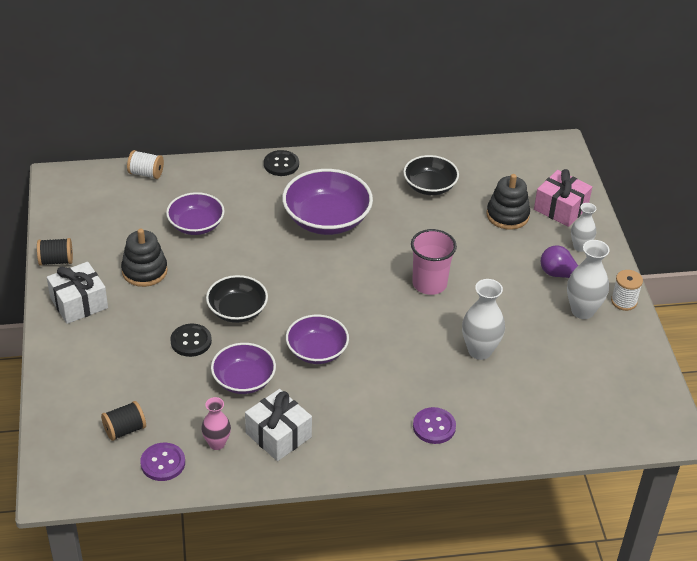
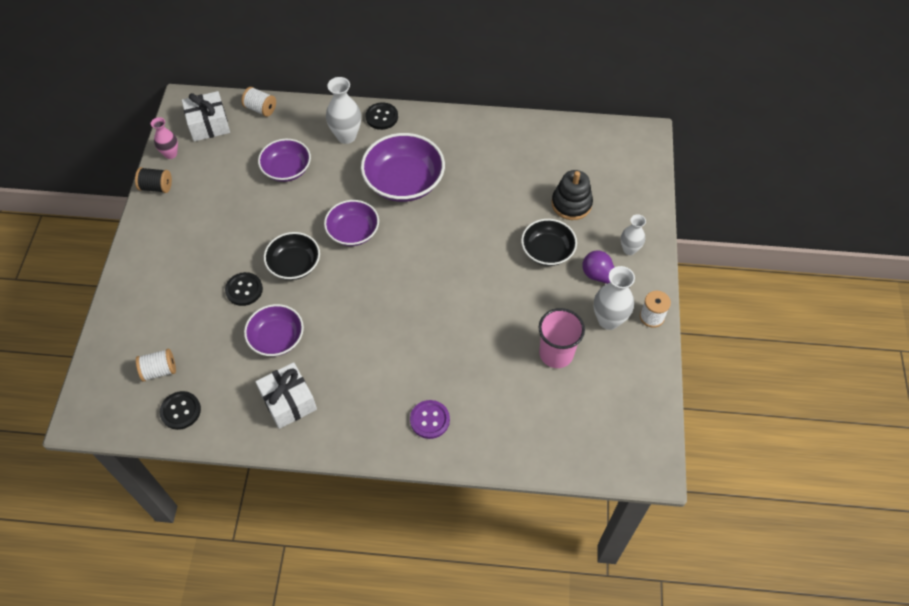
camera: 15 degrees right, 15 degrees up
(79, 303) = (162, 233): white gift -> white gift (209, 125)
(125, 430) = (159, 370): black spool -> white spool
(144, 271) = (227, 210): black stacking toy -> none
(163, 463) = (180, 411): purple button -> black button
(217, 443) = (233, 400): pink vase -> pink vase (171, 154)
(317, 351) = (350, 319): purple bowl -> purple bowl (353, 232)
(429, 186) = (509, 161): black bowl -> black bowl (547, 251)
(429, 284) = (475, 266): pink cup -> pink cup (556, 353)
(480, 351) = (498, 346): white vase -> white vase (346, 136)
(561, 208) = (624, 204): pink gift -> none

